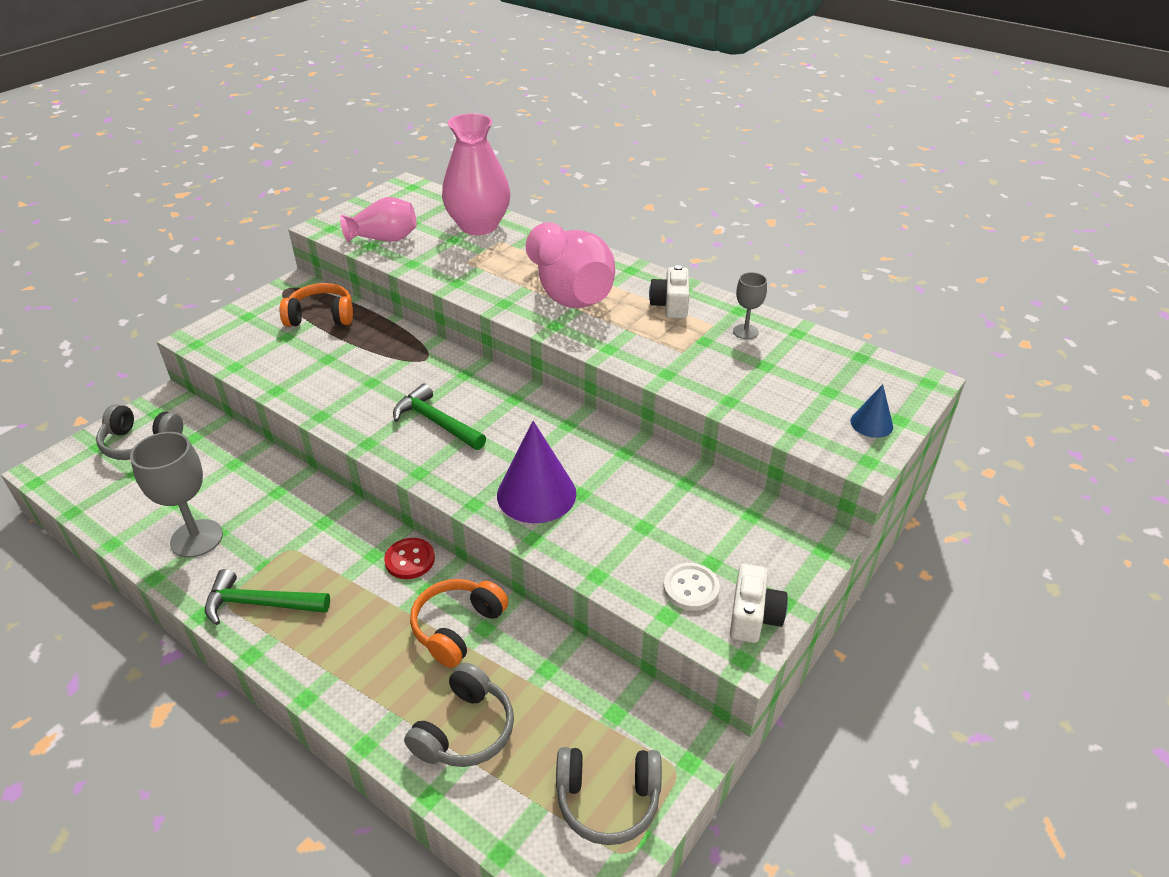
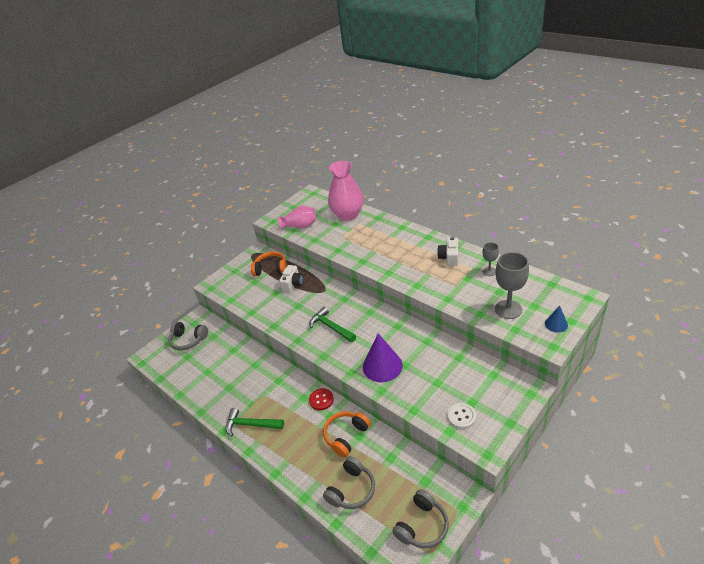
camera: 10 degrees right, 0 degrees up
(196, 538) = (219, 391): grey goblet -> grey goblet (508, 309)
(570, 293) = (396, 253): pink vase -> none
(608, 800) = (422, 526): grey headphones -> grey headphones turned 60 degrees counterclockwise
(753, 616) = (493, 431): white camera -> white camera (293, 284)

